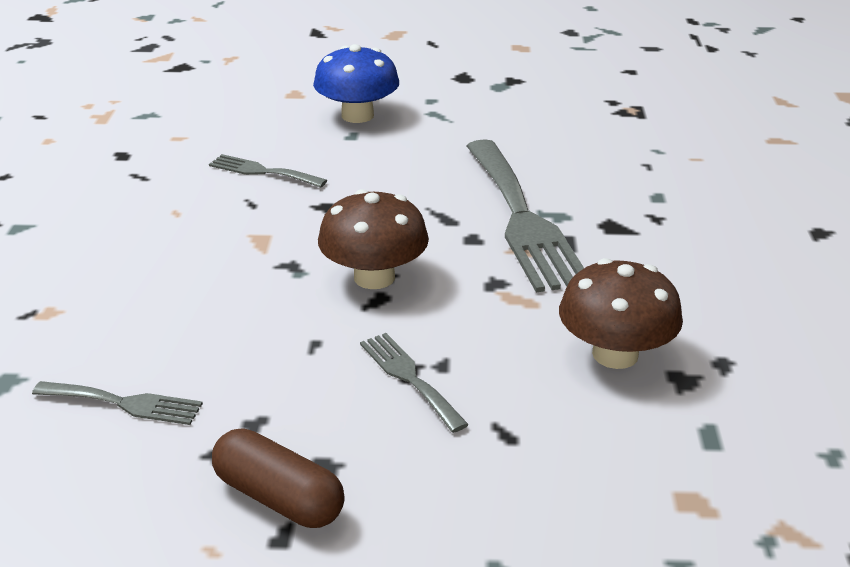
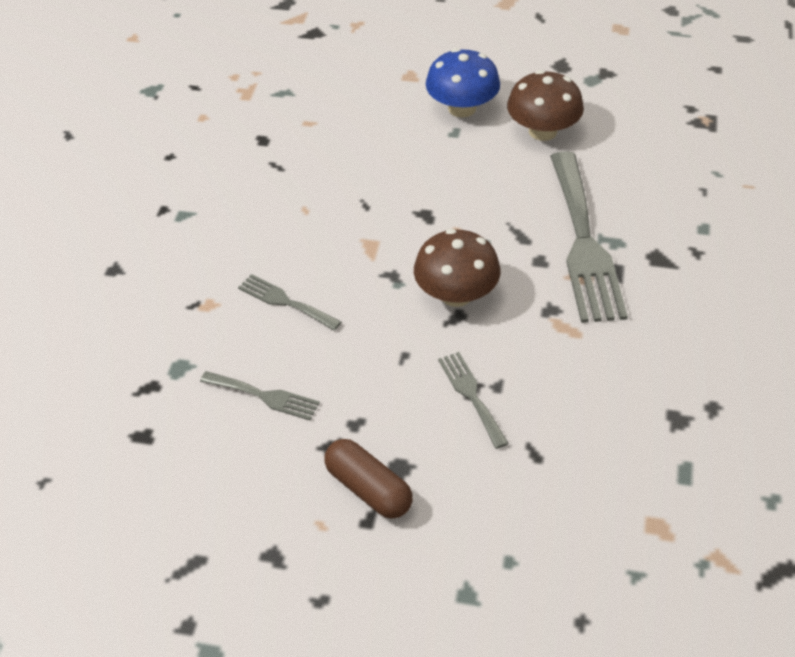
camera: 10 degrees right, 15 degrees up
(262, 171) = (376, 169): grey fork -> grey fork (285, 302)
(615, 354) = (631, 390): brown mushroom -> brown mushroom (542, 131)

